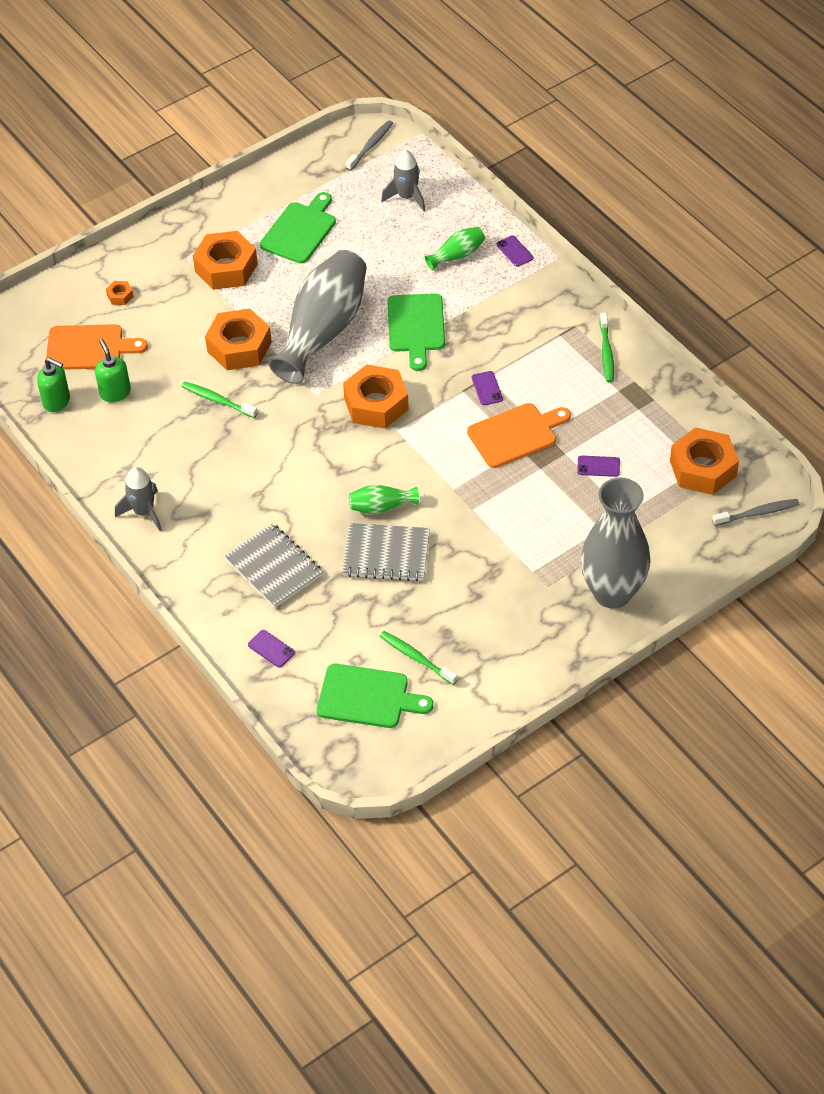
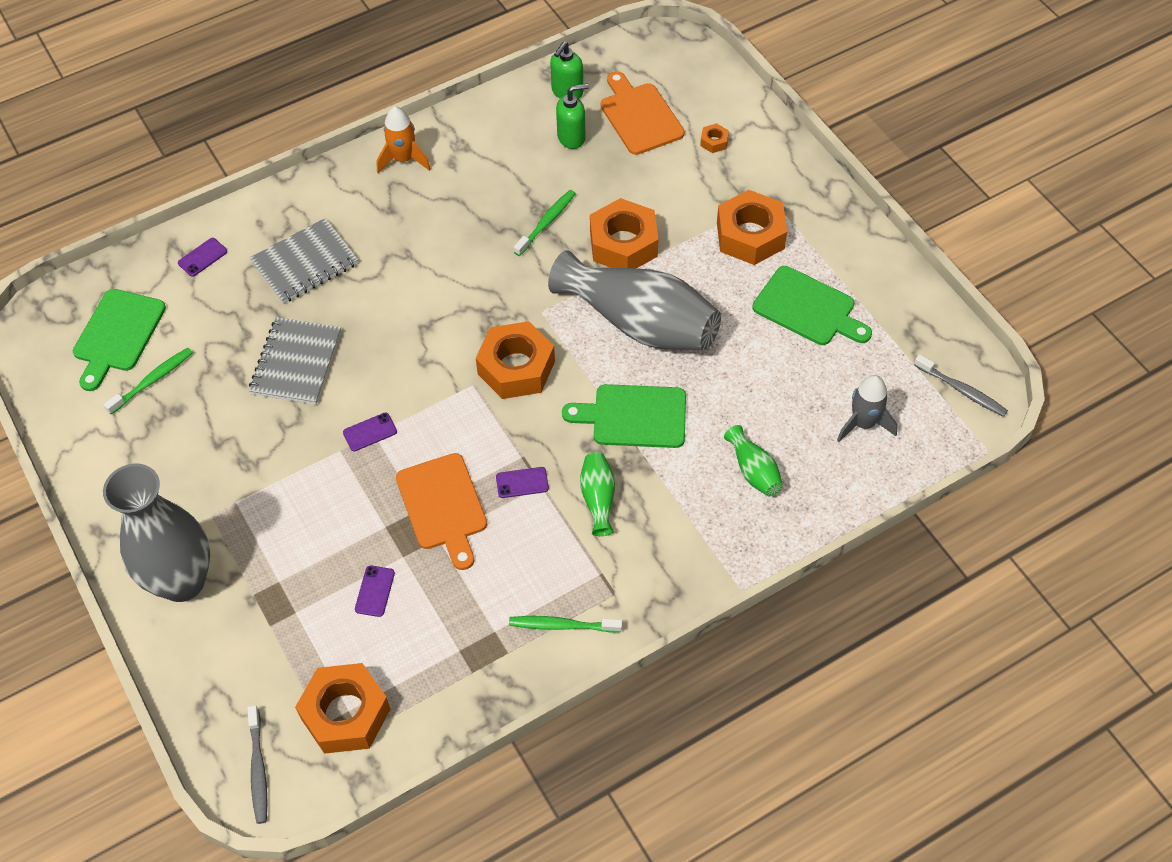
camera: 95 degrees right, 5 degrees up
(89, 348) = (639, 116): orange cutting board -> orange cutting board turned 150 degrees clockwise
(143, 512) = (403, 159): grey rocket -> orange rocket
(381, 507) = (363, 363): green vase -> green vase (598, 498)
(514, 251) = (756, 537): purple phone -> purple phone (370, 432)

